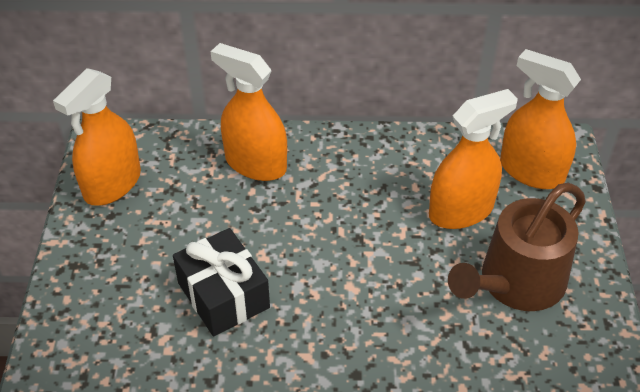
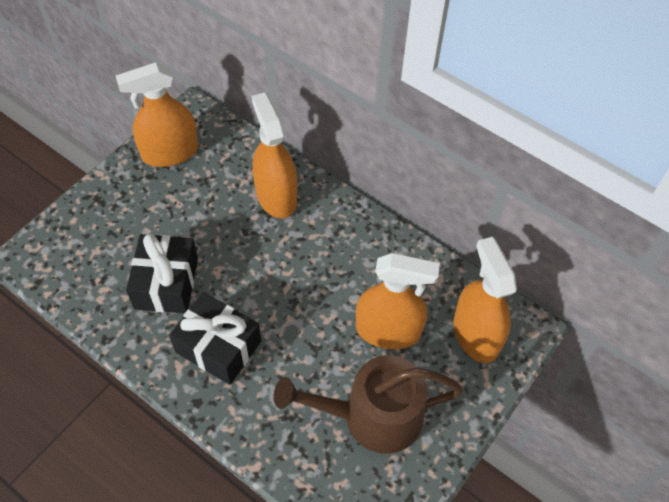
camera: 35 degrees right, 10 degrees up
(328, 316) = (218, 346): none -> black gift

